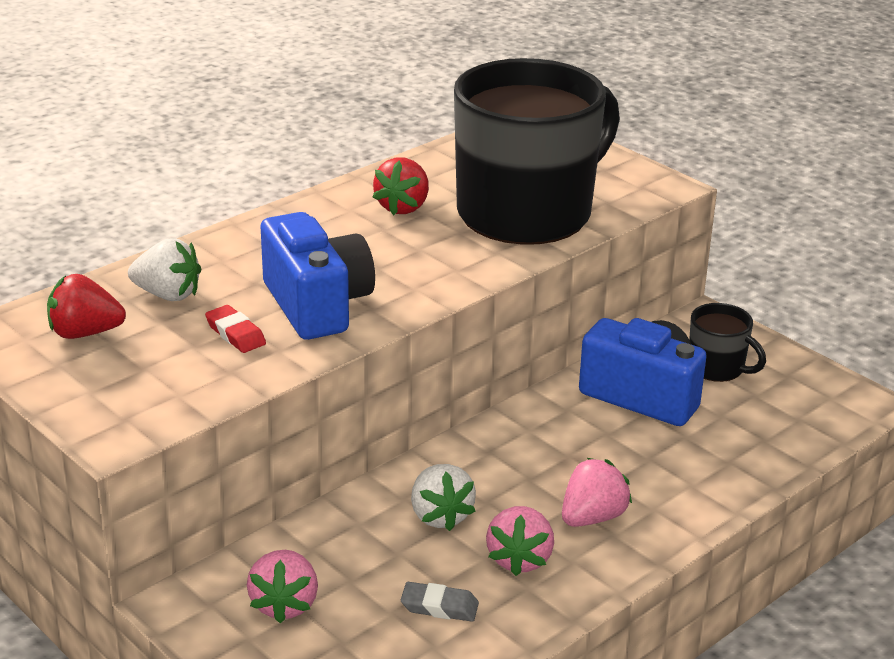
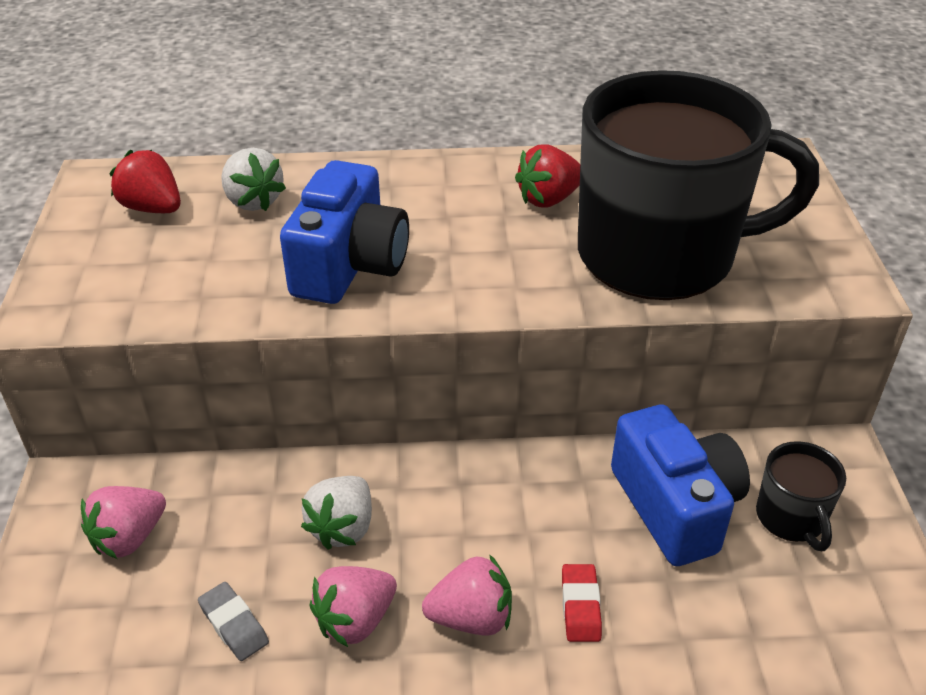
camera: 40 degrees right, 10 degrees up
(235, 334) = (251, 262): red eraser -> red eraser (580, 606)

